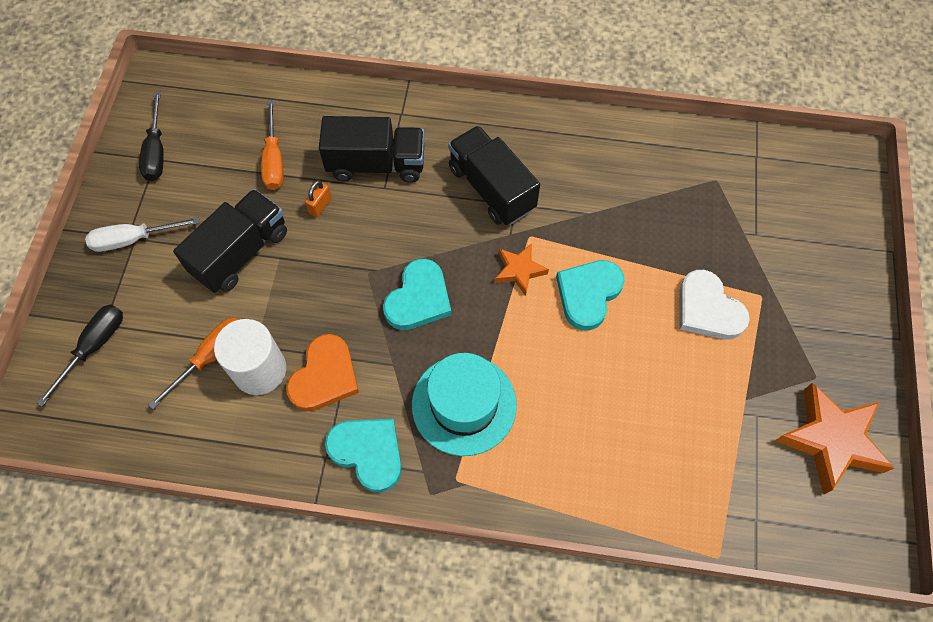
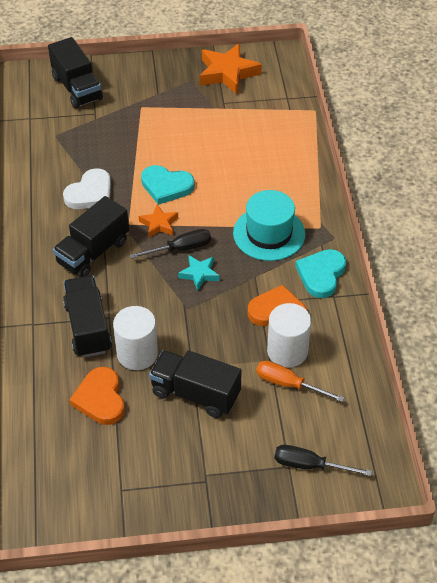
camera: 105 degrees left, 15 degrees down
(133, 239) = (206, 475): white screwdriver -> none
(156, 151) = (112, 492): black screwdriver -> black screwdriver (181, 249)
(274, 160) = (100, 398): orange screwdriver -> orange heart
(320, 206) = (137, 354): orange padlock -> white cylinder
(418, 298) = (199, 274): turquoise heart -> turquoise star
(707, 309) = (159, 129): white heart -> white heart (90, 193)
(814, 221) = (77, 88): none -> black truck

